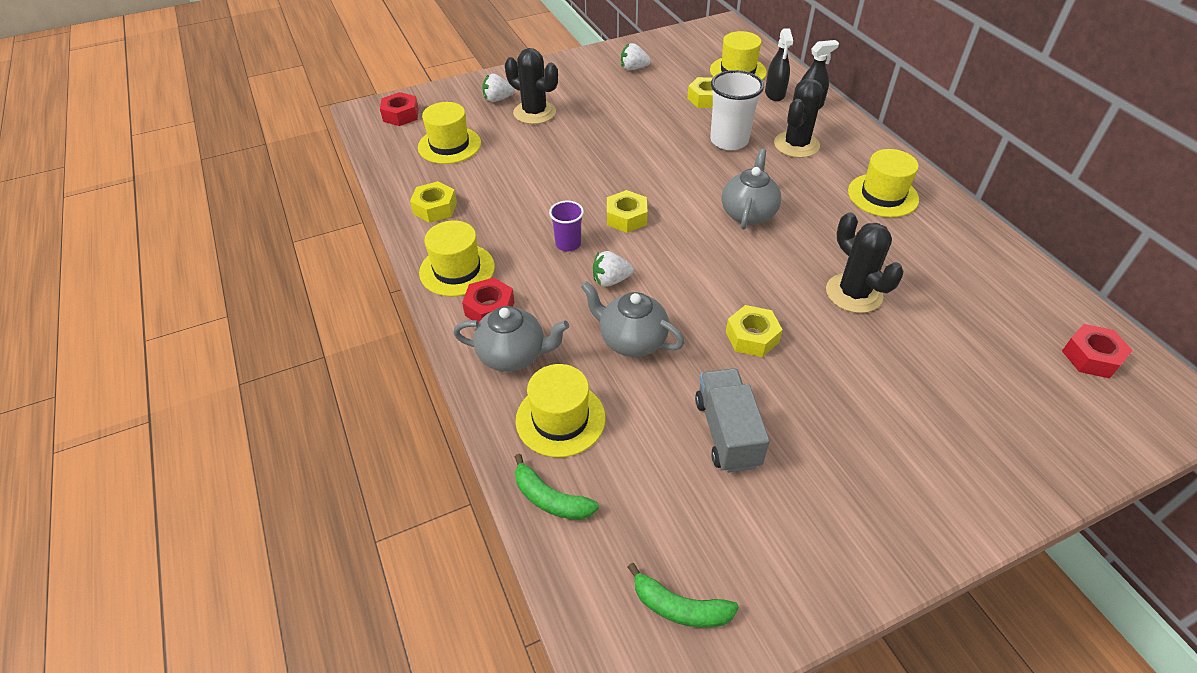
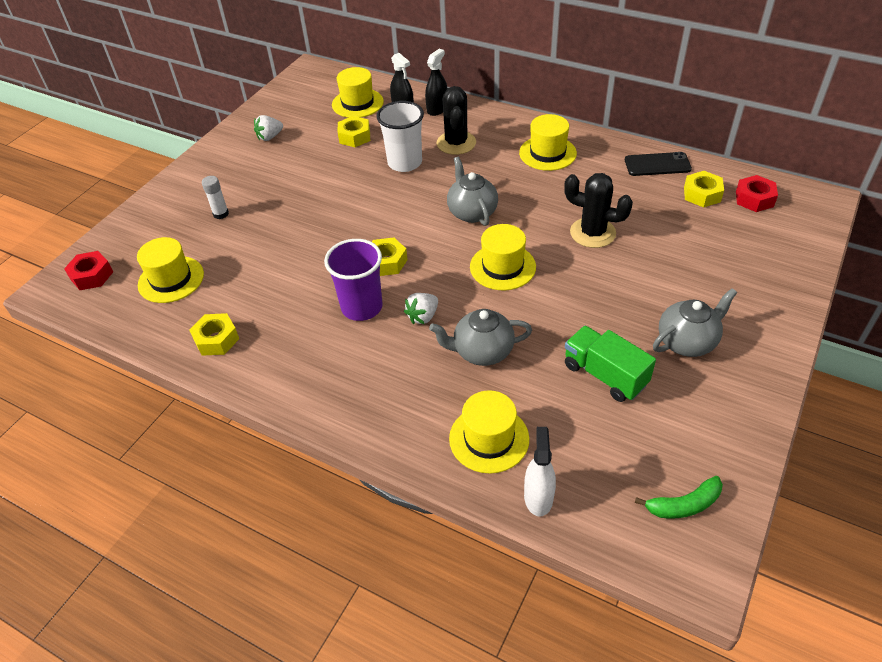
camera: 35 degrees left, 0 degrees up
(457, 270) = (291, 378): yellow hat -> yellow hat (502, 267)
(489, 308) = (351, 392): red nut -> none
(498, 99) = (174, 218): white strawberry -> none
(513, 355) = (407, 416): grey teapot -> grey teapot (687, 342)
(534, 113) = (221, 214): black cactus -> white glue stick
(550, 499) = (538, 497): green banana -> white spray bottle
(568, 244) = (362, 307): purple cup -> purple cup, size x1.73
(727, 432) = (605, 375): grey truck -> green truck
(752, 337) = (558, 300): yellow nut -> yellow nut (702, 194)
(1000, 263) = (657, 165): none -> black phone

